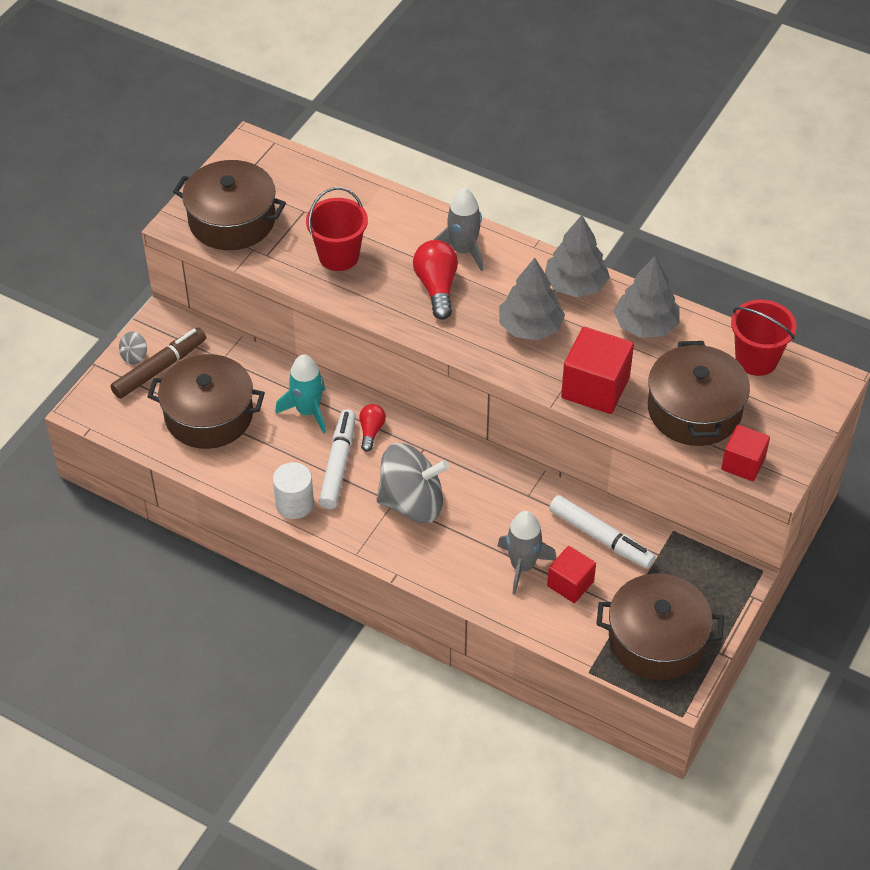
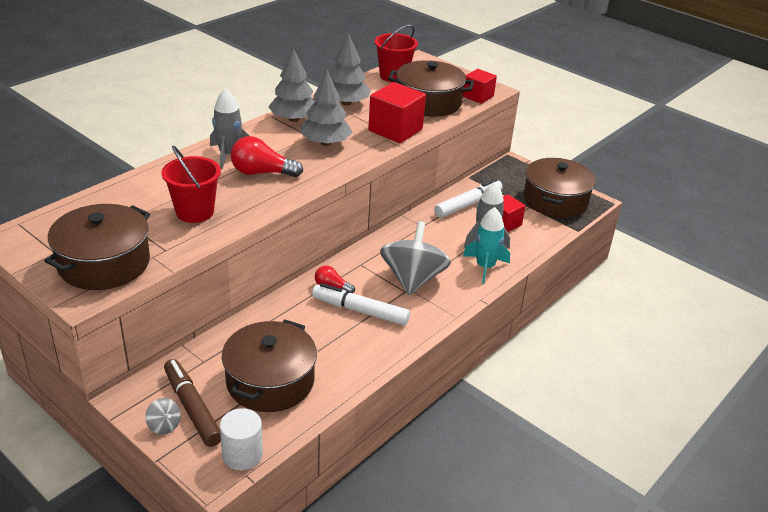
camera: 80 degrees left, 15 degrees down
(294, 504) = (394, 342): white cylinder -> white cylinder (242, 455)
(308, 411) = (294, 318): turquoise rocket -> turquoise rocket (485, 267)

